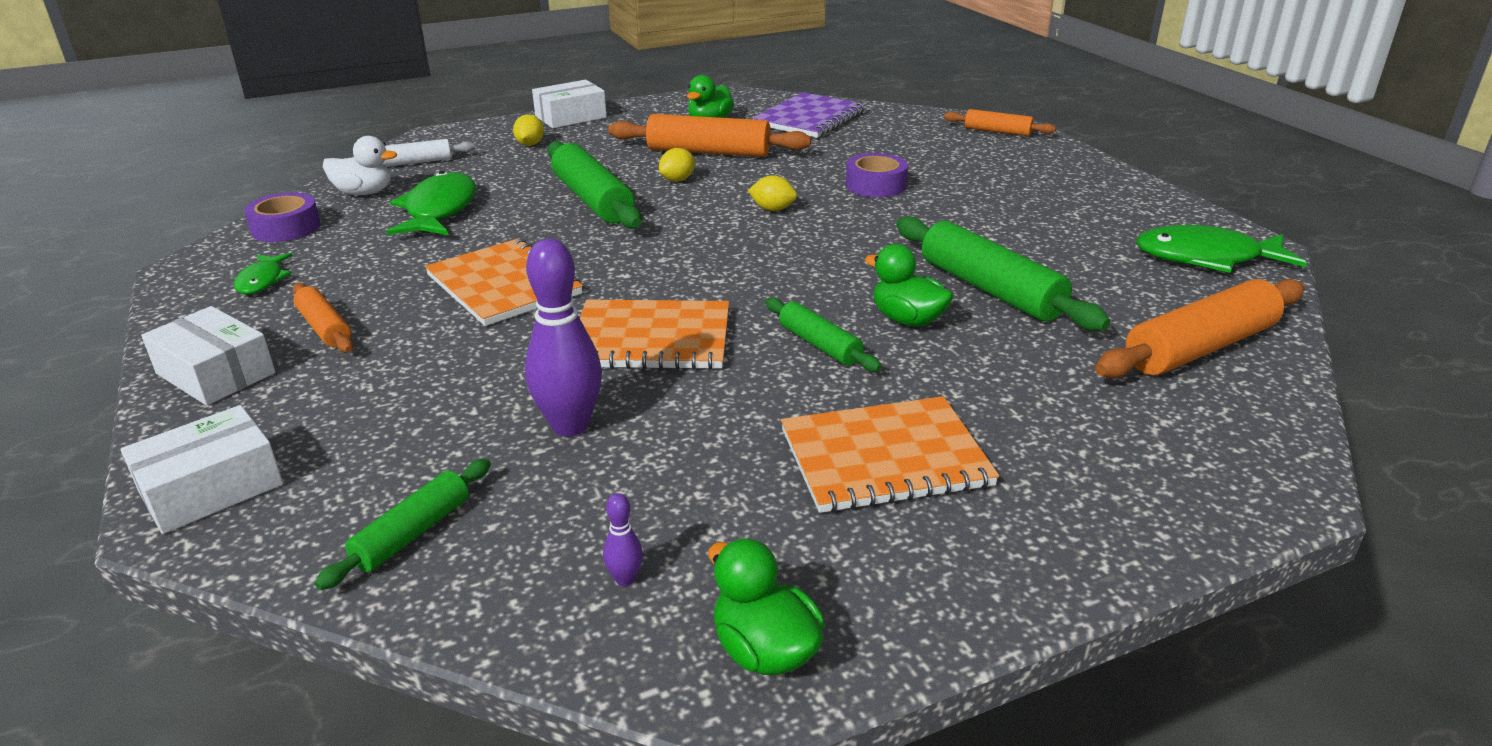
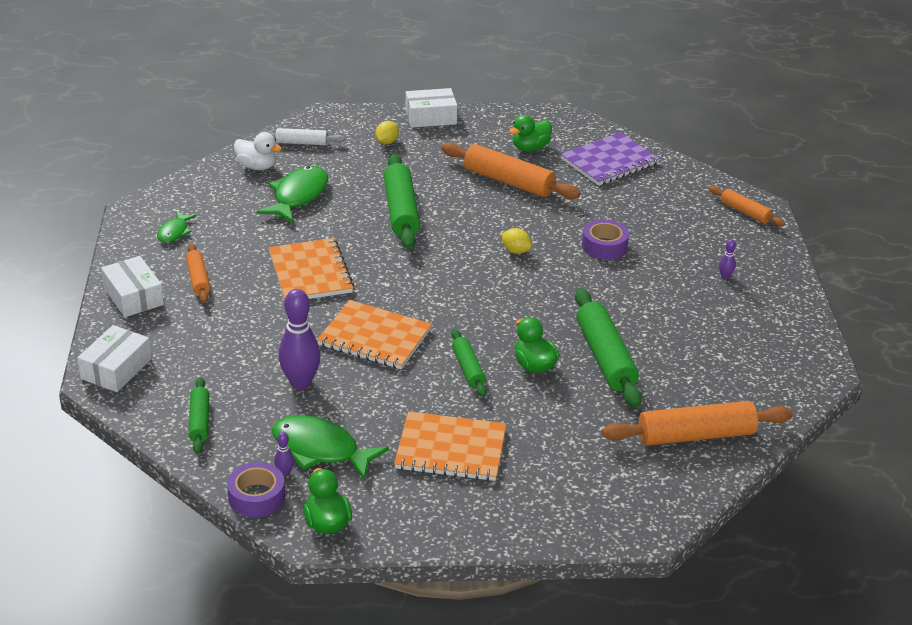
camera: 20 degrees right, 5 degrees up
(211, 488) = (116, 369): white box -> white box turned 45 degrees counterclockwise
(286, 228) = (199, 188): purple tape -> purple tape (256, 497)
(413, 533) = (200, 421): green rolling pin -> green rolling pin turned 60 degrees counterclockwise
(677, 180) = (469, 205): yellow lemon -> none
(1041, 185) = (725, 277): none -> purple bowling pin
(1206, 258) = (776, 372): green fish -> green fish (320, 449)

